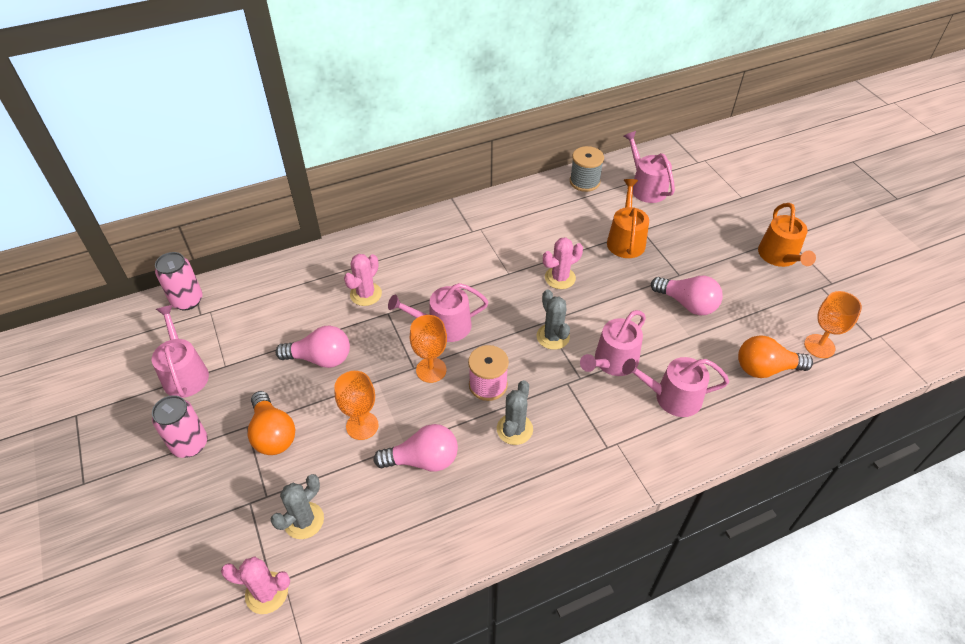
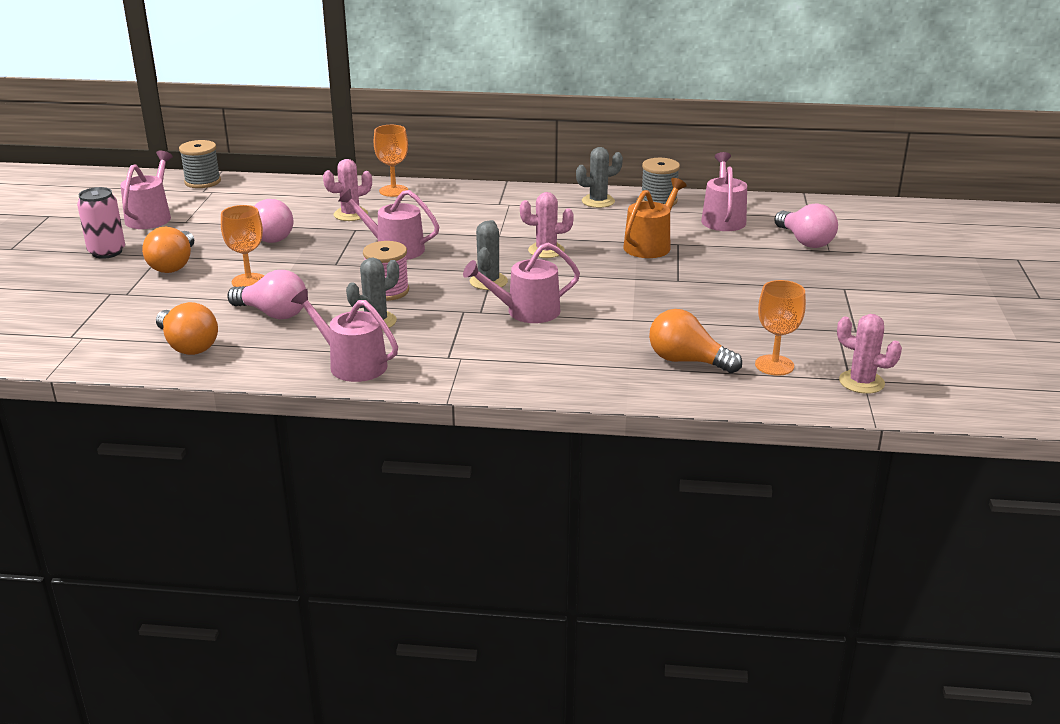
camera: 30 degrees right, 20 degrees down
(187, 300) = (202, 182): pink can -> grey spool
(266, 593) = (62, 339): pink cactus -> pink cactus (861, 382)
(304, 520) = (137, 314): grey cactus -> grey cactus (598, 201)
(391, 541) = (188, 346): none -> orange light bulb
(431, 370) = (348, 269): orange goblet -> orange goblet (393, 191)
(672, 397) = (557, 348): pink watering can -> pink watering can (352, 364)
(687, 304) = (659, 299): pink light bulb -> pink light bulb (805, 241)
(779, 256) = (816, 298): orange watering can -> none

